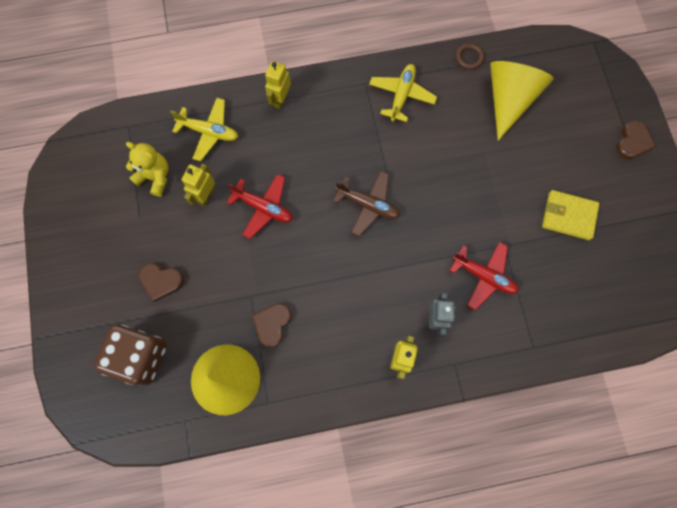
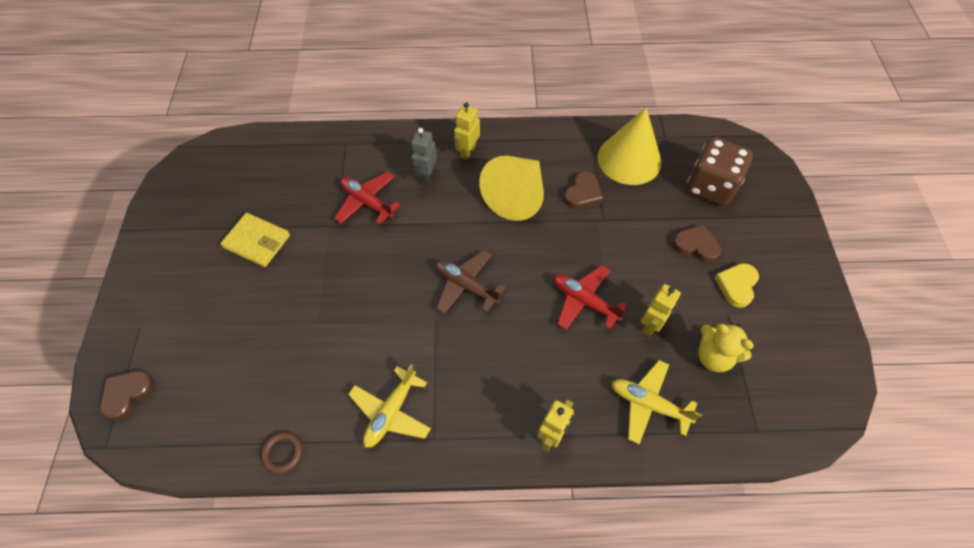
camera: 170 degrees left, 15 degrees down
(128, 245) = (736, 285): none -> yellow heart
(509, 99) = (258, 382): yellow cone -> yellow cone (517, 196)
(632, 142) = (143, 305): brown heart -> brown heart (127, 394)

